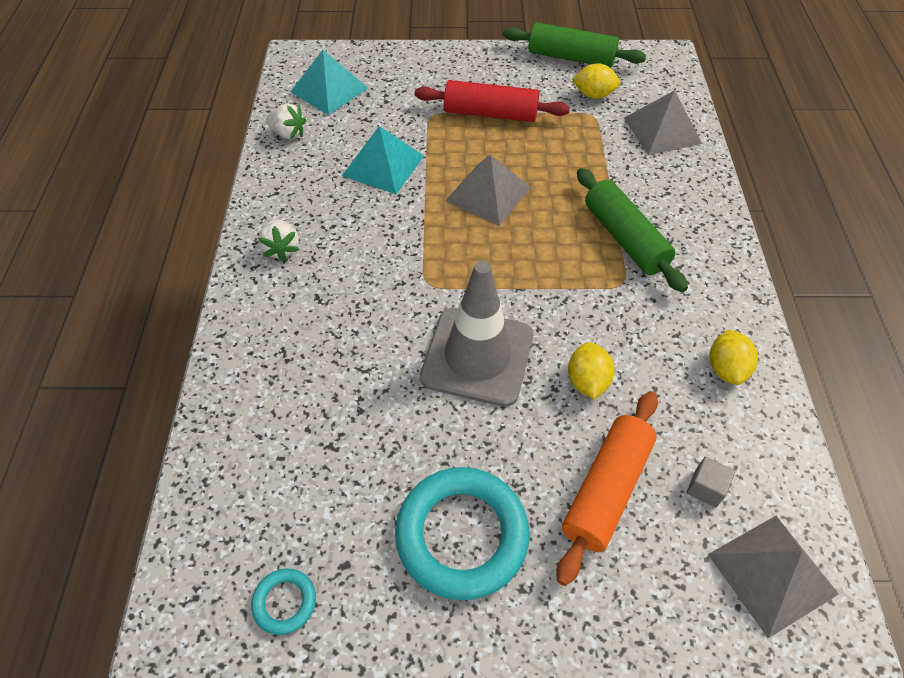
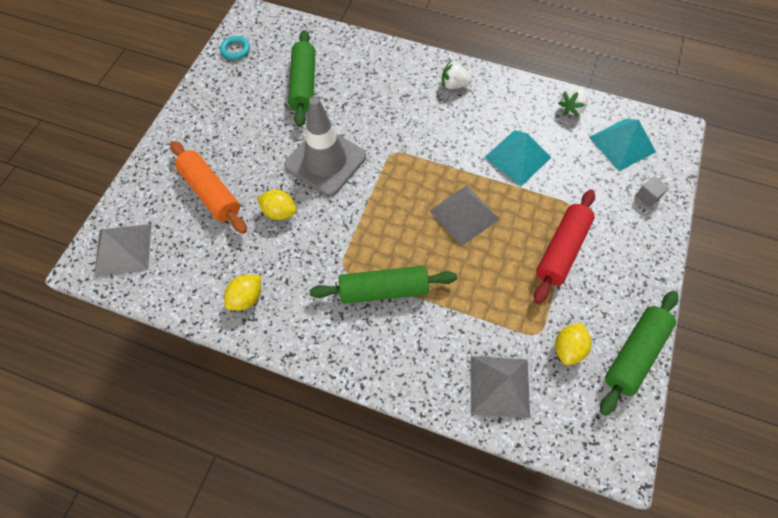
camera: 110 degrees right, 10 degrees up
(339, 442) = (303, 85): none -> green rolling pin
(462, 535) = (226, 121): turquoise ring -> none
(705, 488) = (183, 242): grey cube -> grey cube (647, 196)
(726, 368) = (247, 297): yellow lemon -> yellow lemon turned 75 degrees counterclockwise

